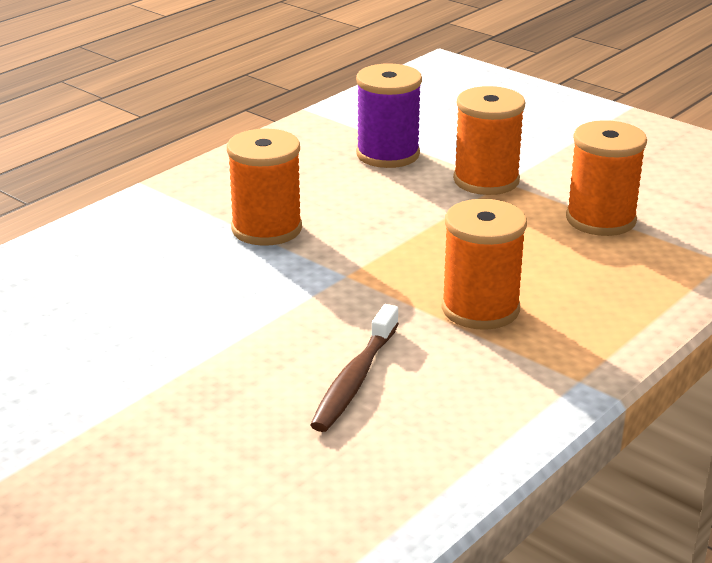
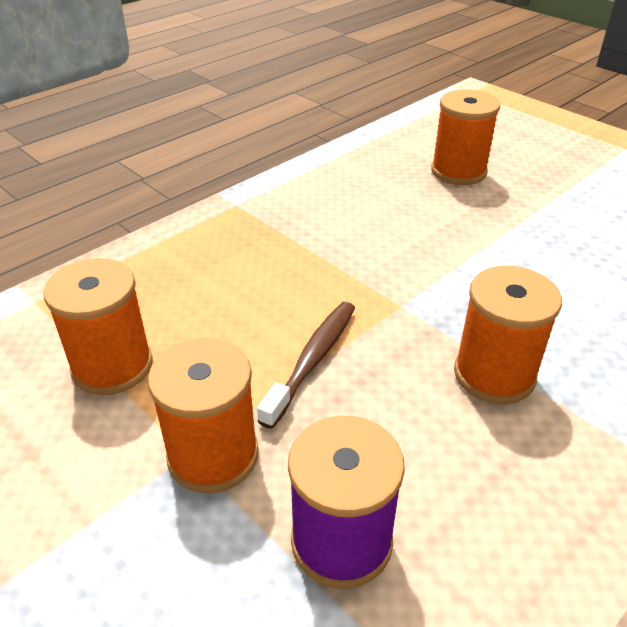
camera: 175 degrees left, 10 degrees up
(354, 379) = (392, 211): brown toothbrush -> brown toothbrush (313, 360)
(480, 309) = (286, 261): orange spool -> orange spool (458, 171)

